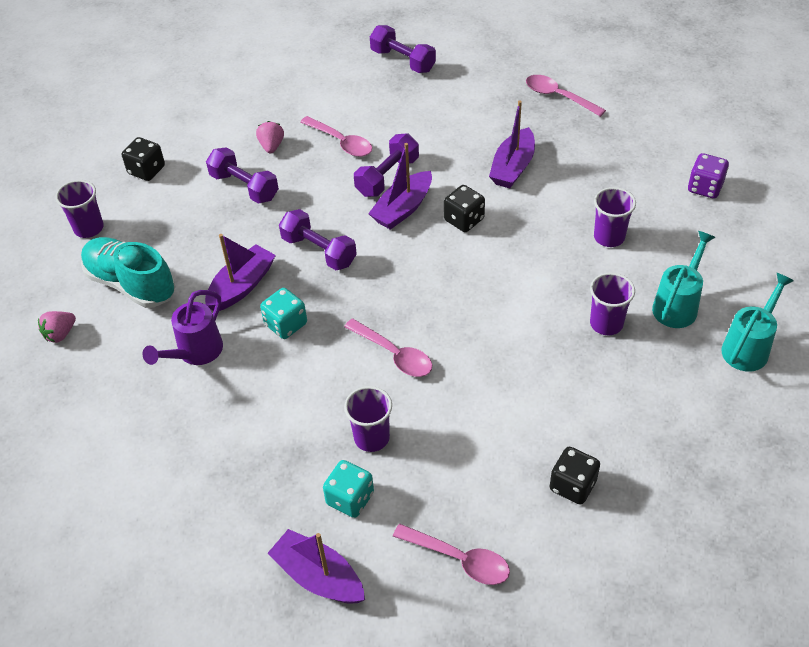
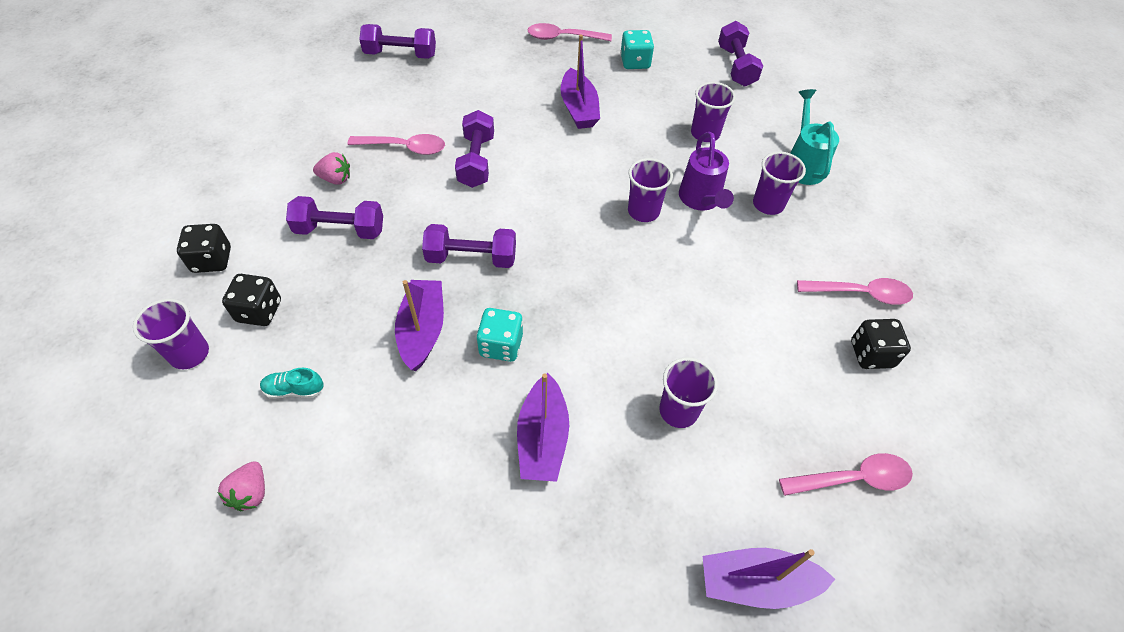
camera: 40 degrees left, 5 degrees up
(131, 284) = (294, 390): turquoise shoe -> turquoise shoe, size x0.43
(195, 352) = (431, 425): purple watering can -> purple watering can (701, 200)
(271, 146) = (336, 179): pink strawberry -> pink strawberry turned 135 degrees clockwise
(350, 498) = (713, 483): turquoise dice -> turquoise dice (635, 62)
(394, 354) = (627, 320): pink spoon -> pink spoon (860, 294)
(403, 209) = (516, 183): purple boat -> purple boat (542, 438)
(464, 220) = (578, 170): black dice -> black dice (259, 311)
(487, 278) = (643, 211): none -> purple cup
(705, 187) = (736, 66): purple dice -> purple dumbbell
(748, 347) = (878, 173): turquoise watering can -> none

